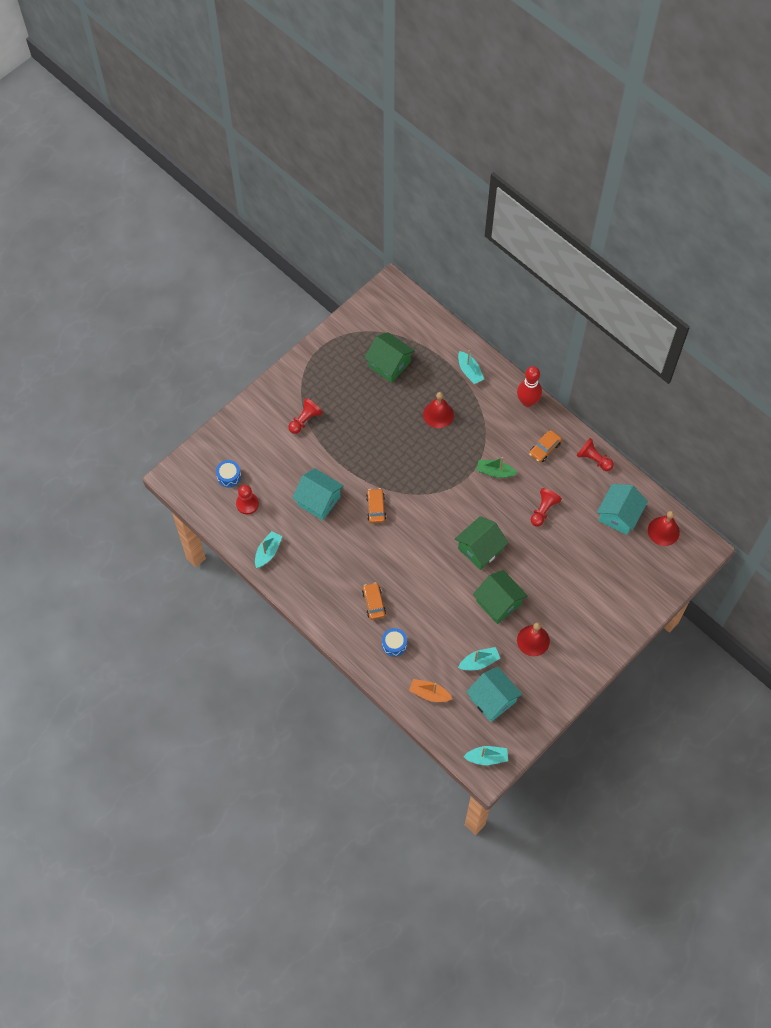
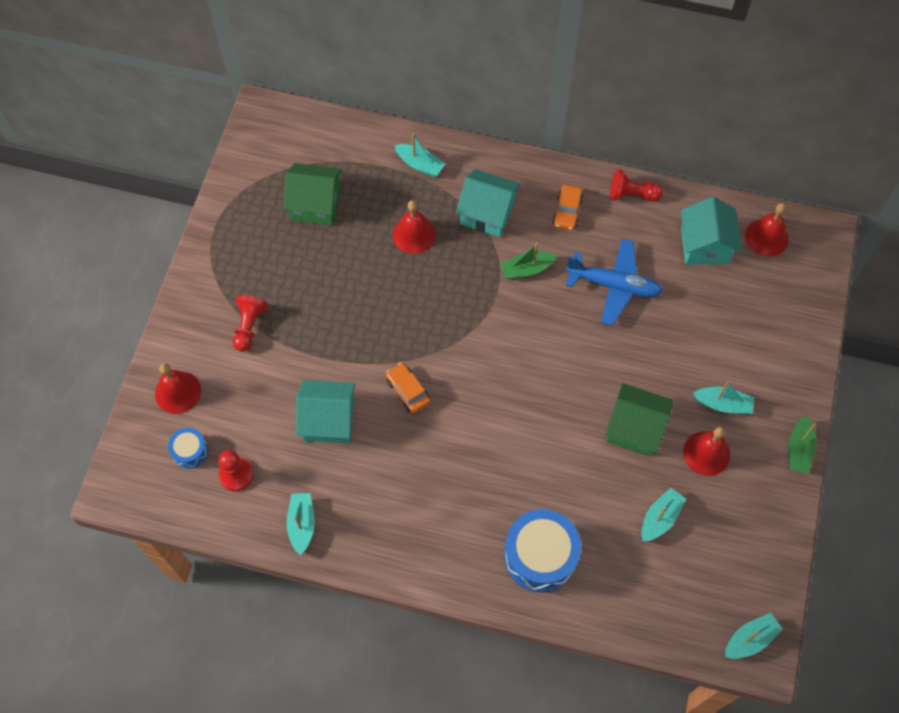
camera: 30 degrees left, 0 degrees up
(241, 438) = (178, 392): none -> red bell
(373, 603) = (481, 516): orange car -> none
(394, 644) = (540, 556): blue drum -> blue drum, size x1.97
(429, 693) = (625, 596): orange boat -> none
(480, 549) = (569, 373): green house -> none
(492, 699) = (707, 558): turquoise house -> turquoise house (487, 213)
(527, 401) = (511, 166): red bowling pin -> none
(543, 510) = (614, 285): red pawn -> blue plane
(563, 617) = (723, 404): none -> turquoise boat
(592, 669) = (799, 449): none -> green boat

